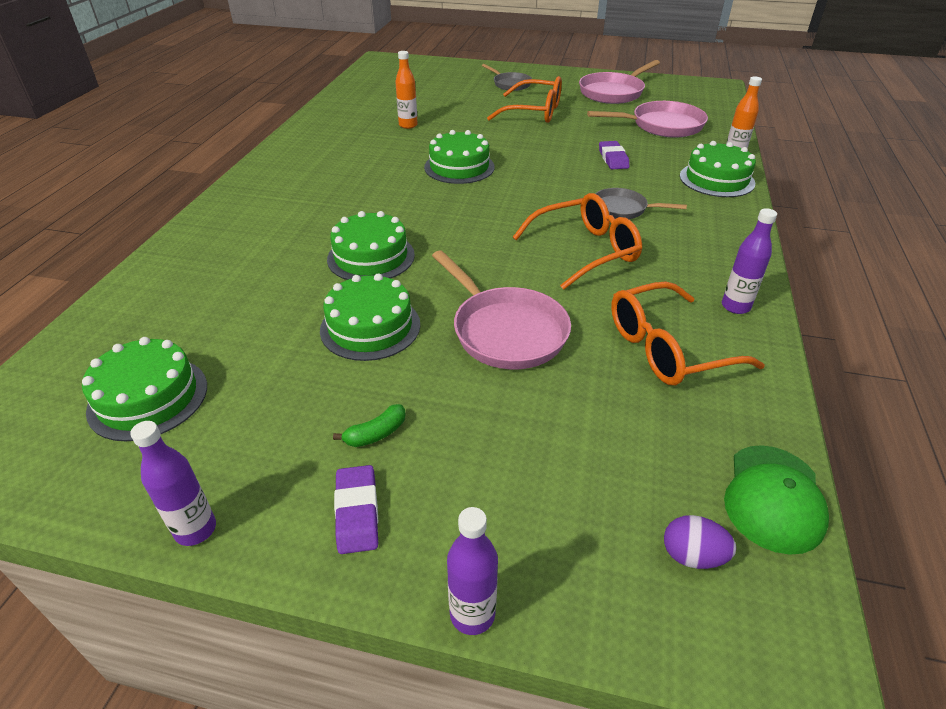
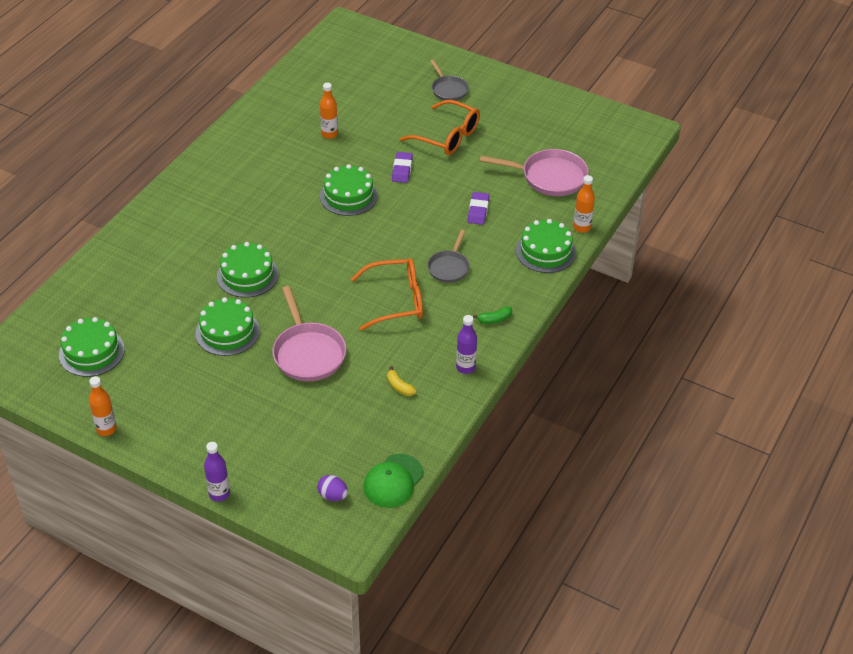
camera: 15 degrees right, 5 degrees up
(195, 529) = (106, 429): purple bottle -> orange bottle
(357, 512) = (184, 439): purple eraser -> purple eraser (402, 170)
(376, 434) = (207, 401): green banana -> green banana (494, 319)
(613, 92) = (538, 121): pink pan -> none
(623, 209) = (449, 267): grey pan -> grey pan turned 105 degrees counterclockwise
(667, 348) = (399, 387): orange glasses -> yellow banana

